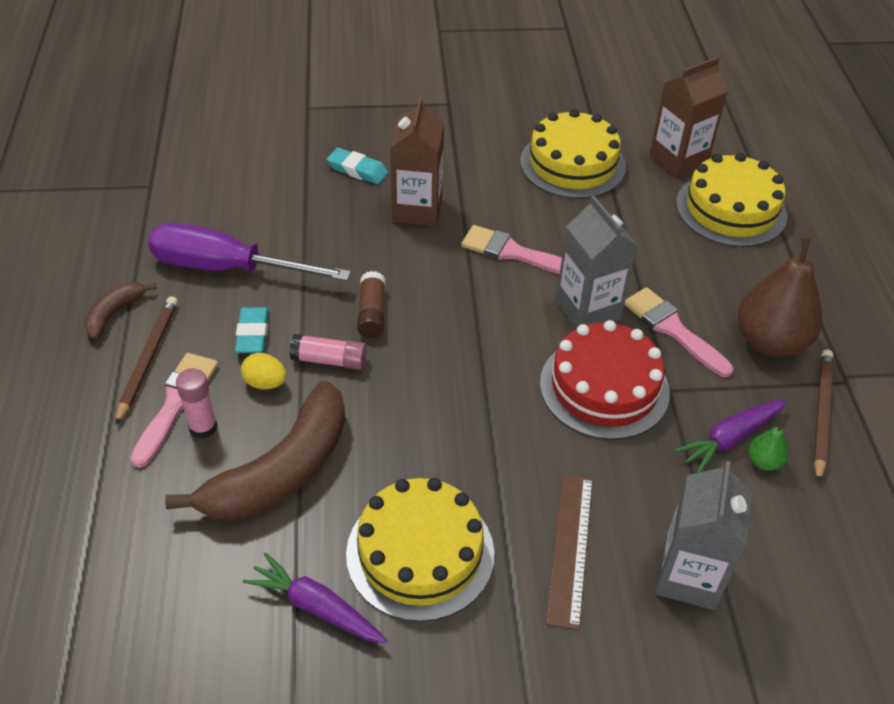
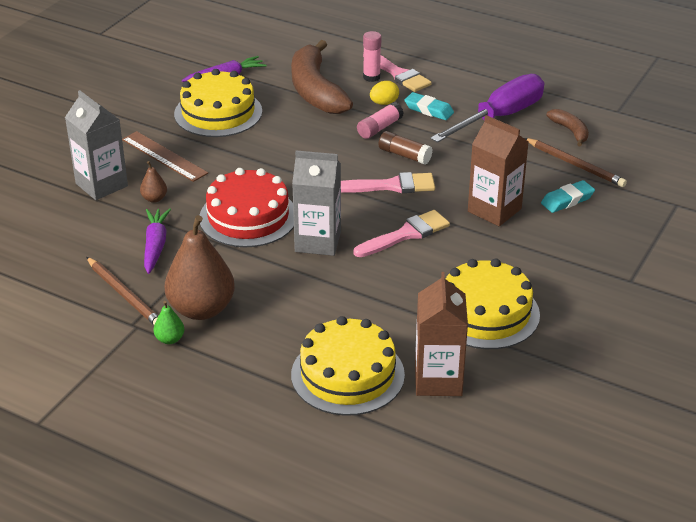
camera: 125 degrees right, 10 degrees down
(114, 313) = (492, 72): brown banana -> brown banana (570, 131)
(147, 359) = (442, 73): brown pencil -> brown pencil (575, 164)
(658, 497) = (154, 199): none -> brown pear
(672, 329) = (261, 270): pink brush -> pink brush (391, 186)
(764, 462) = (125, 250): green pear -> green pear (170, 339)

